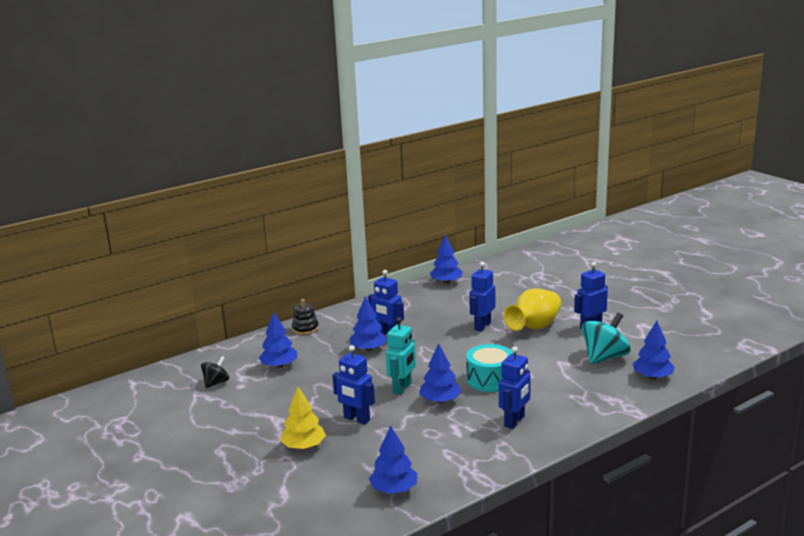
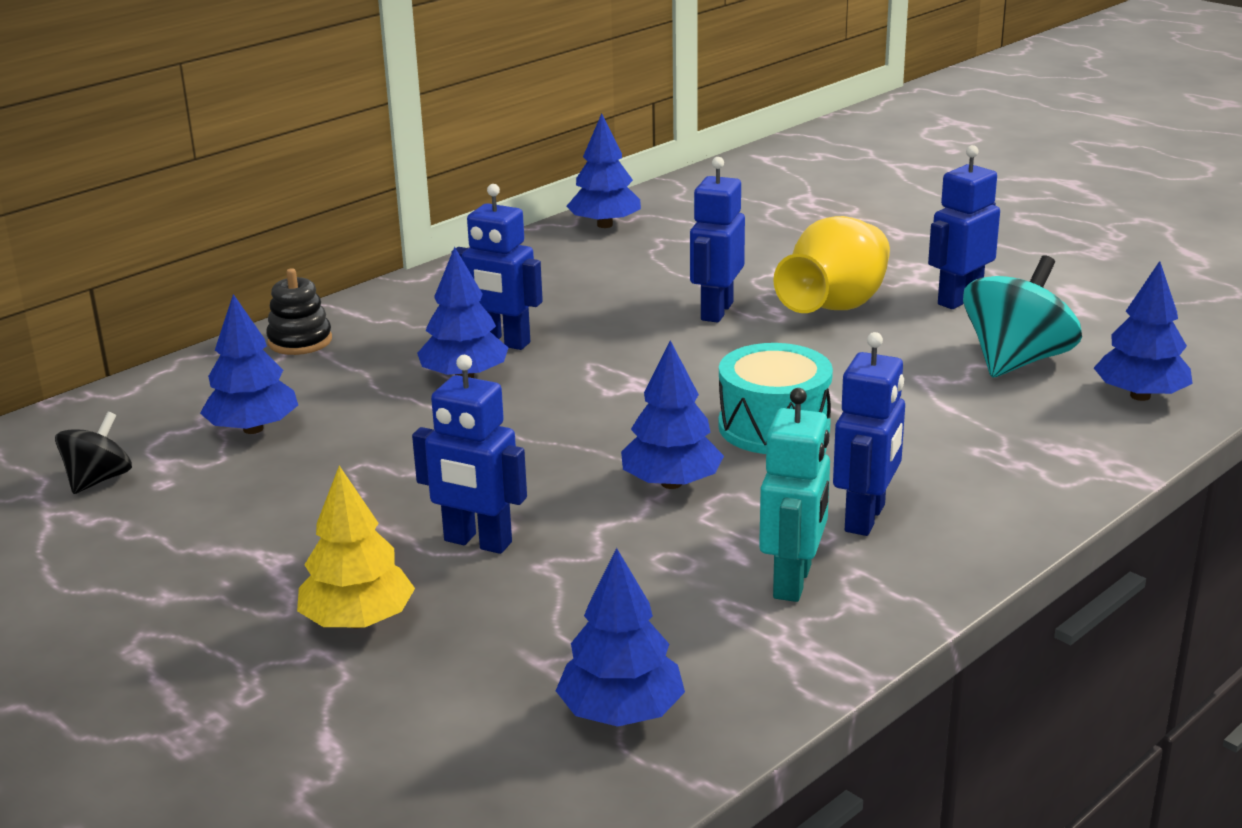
camera: 10 degrees left, 5 degrees up
(402, 388) = (571, 460): turquoise robot -> turquoise robot (793, 582)

